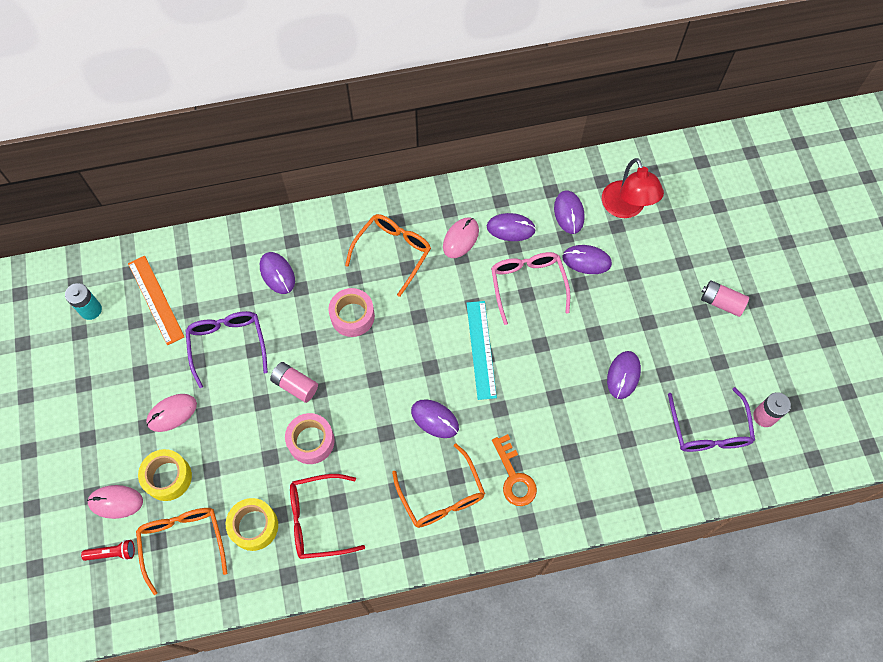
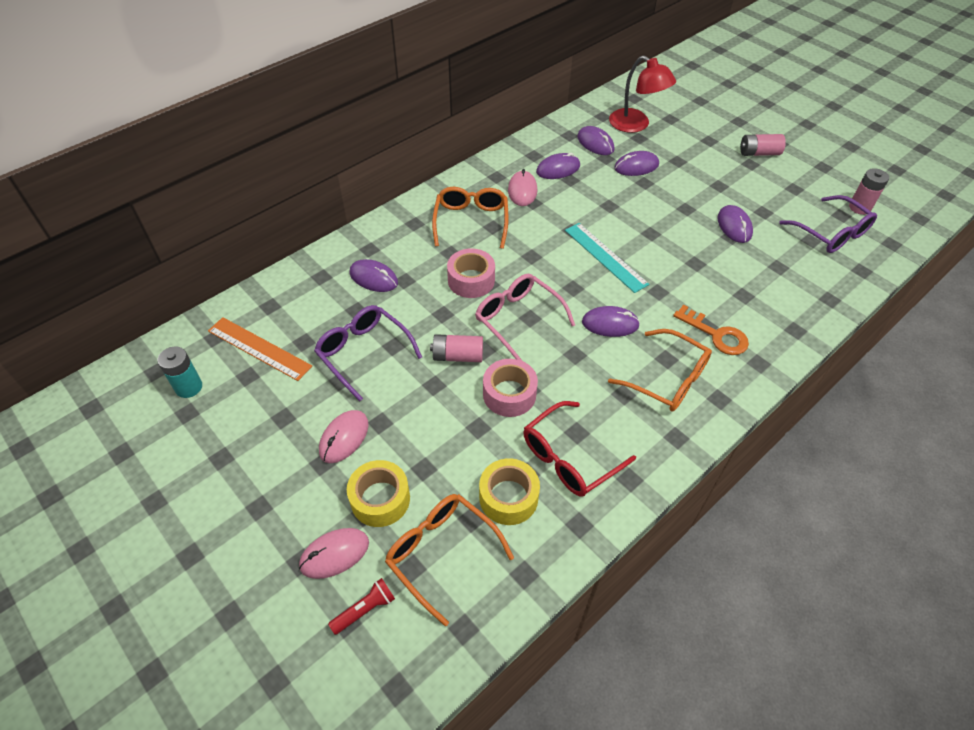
camera: 30 degrees left, 15 degrees down
(527, 284) = (604, 199): pink glasses -> pink glasses (518, 319)

